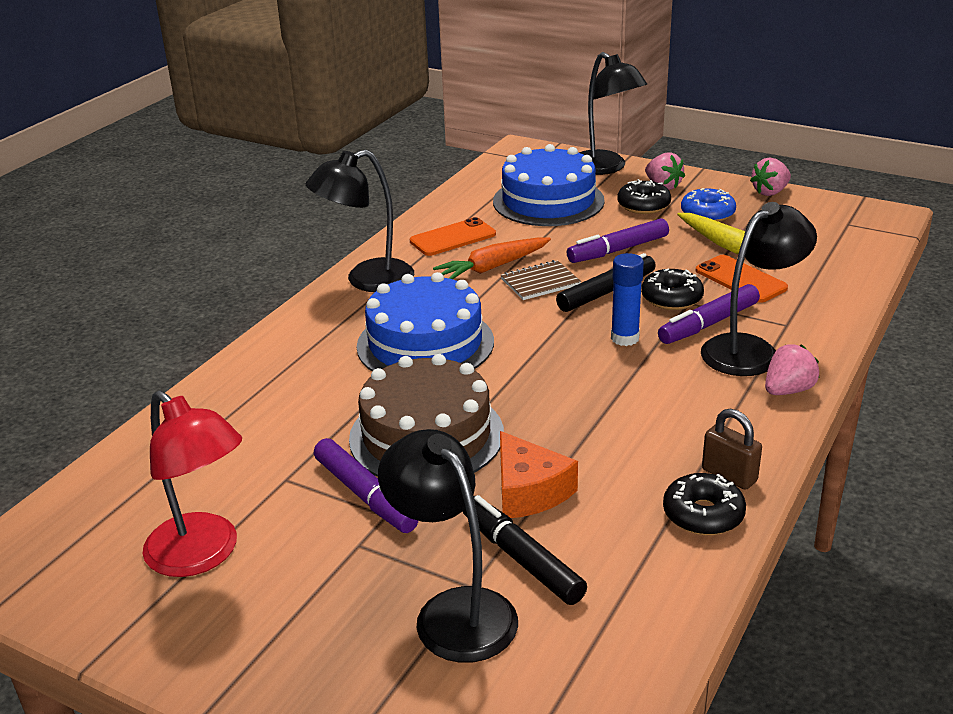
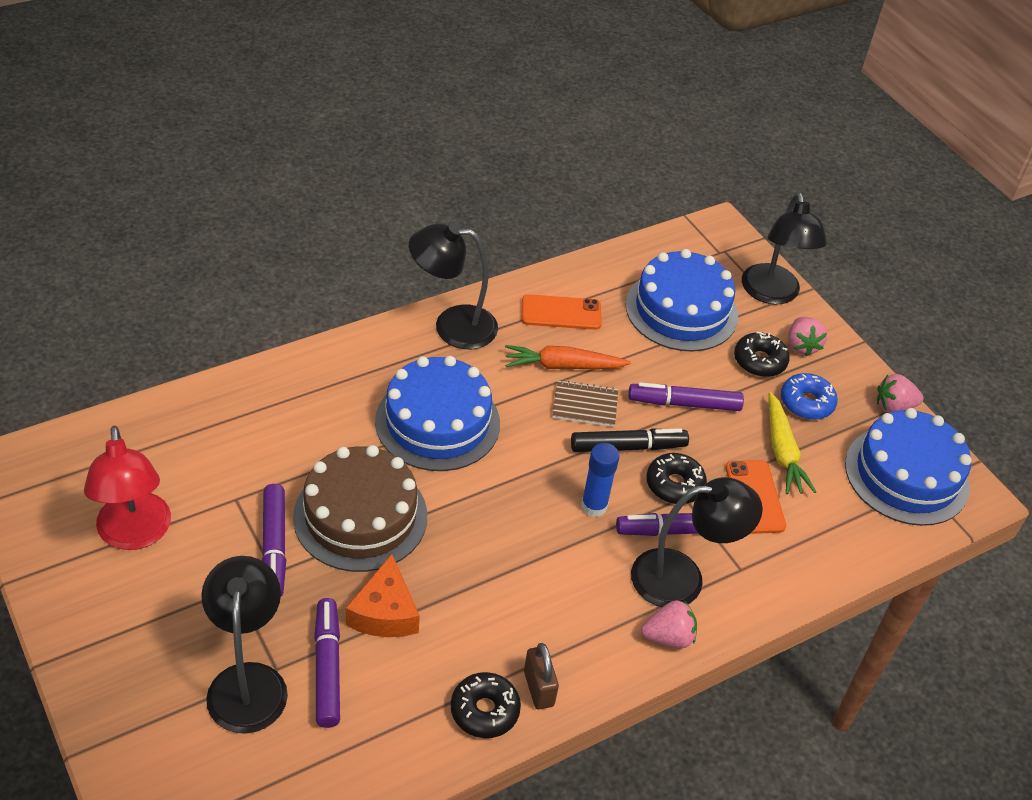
camera: 25 degrees right, 15 degrees up
(521, 559) = (327, 667): black marker -> purple marker
(828, 223) = (906, 475): none -> blue cake

